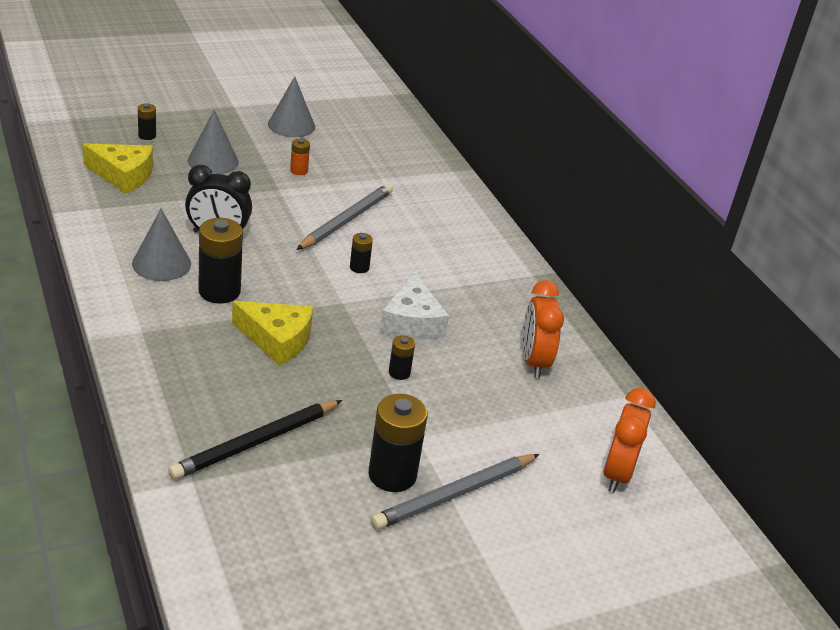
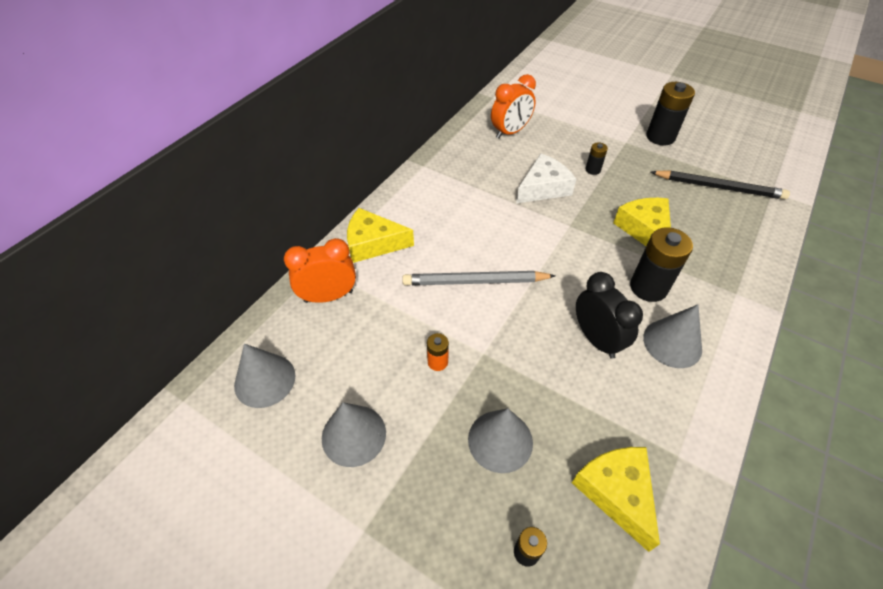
camera: 120 degrees left, 15 degrees up
(359, 267) = (523, 239): black battery -> none
(372, 117) = (265, 380): none -> grey cone
(450, 201) = (373, 243): none -> yellow cheese
(455, 494) = (639, 116): grey pencil -> none
(617, 473) = (553, 82): orange clock -> orange clock (328, 296)

